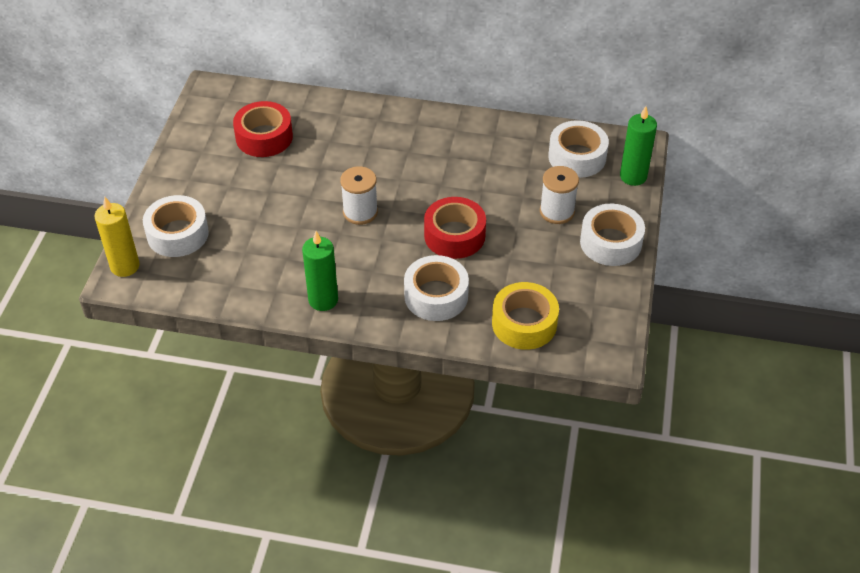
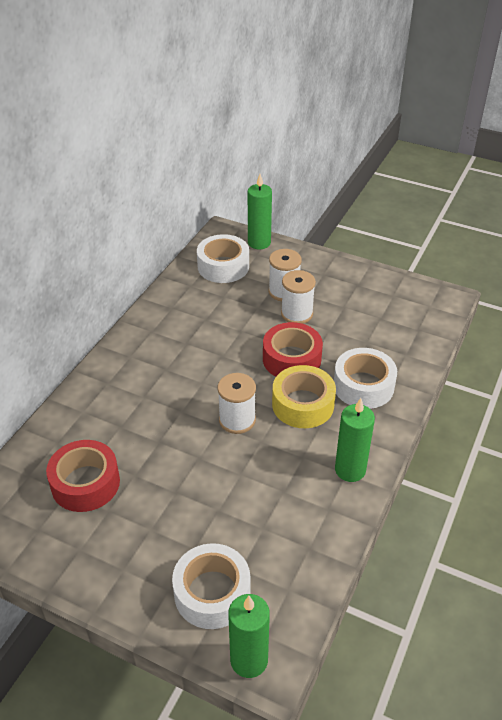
camera: 75 degrees left, 5 degrees down
(125, 266) = (249, 660): yellow candle -> green candle
(524, 323) = (407, 338): yellow tape -> yellow tape (303, 404)
(525, 228) = (297, 314): none -> white spool
(610, 242) = (329, 271): white tape -> none

